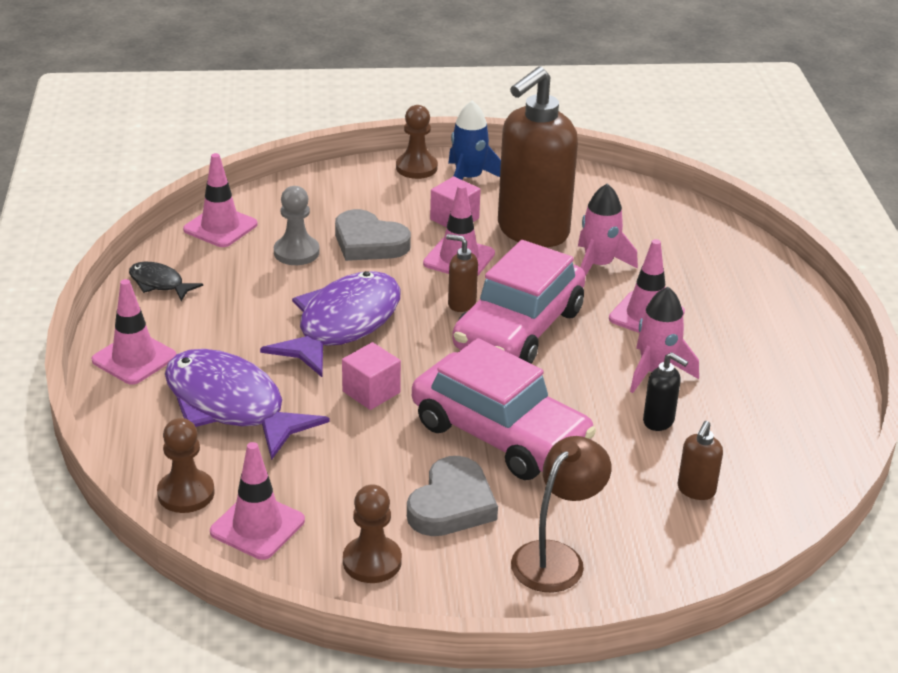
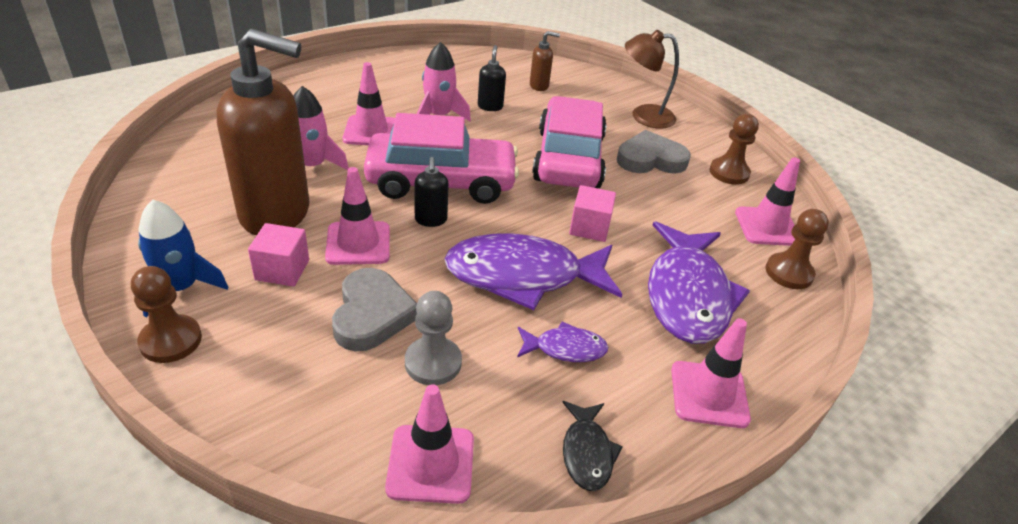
camera: 125 degrees left, 5 degrees up
(247, 312) = (565, 348): none -> purple fish
(461, 303) = (431, 220): brown soap dispenser -> black soap dispenser

